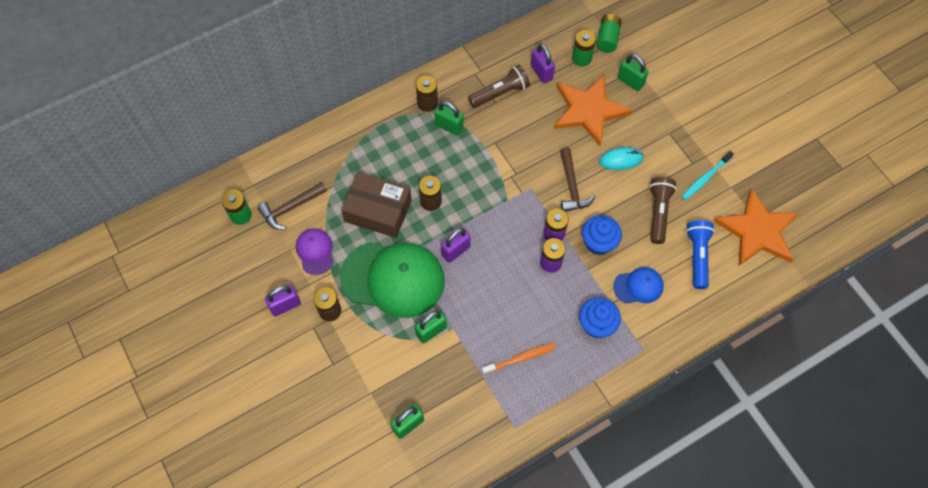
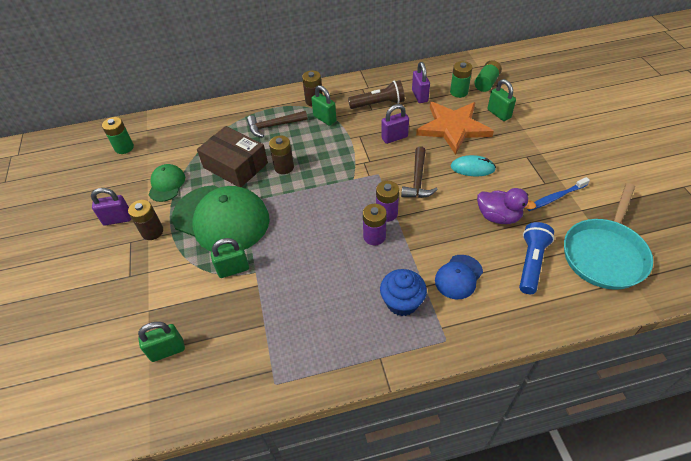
camera: 20 degrees right, 15 degrees down
(290, 208) = (165, 150): brown hammer -> brown hammer (273, 126)
(315, 251) = (167, 184): purple cap -> green cap
(455, 251) = (288, 208): purple padlock -> purple padlock (394, 137)
(520, 358) = (309, 315): orange toothbrush -> none
(598, 242) = (429, 229): blue cupcake -> none
(638, 286) = (458, 277): blue cap -> blue cap turned 120 degrees clockwise
(658, 213) = (498, 217): brown flashlight -> purple duck
(705, 178) = (555, 197): turquoise toothbrush -> blue toothbrush
(757, 231) = (604, 254): orange star -> turquoise pan

